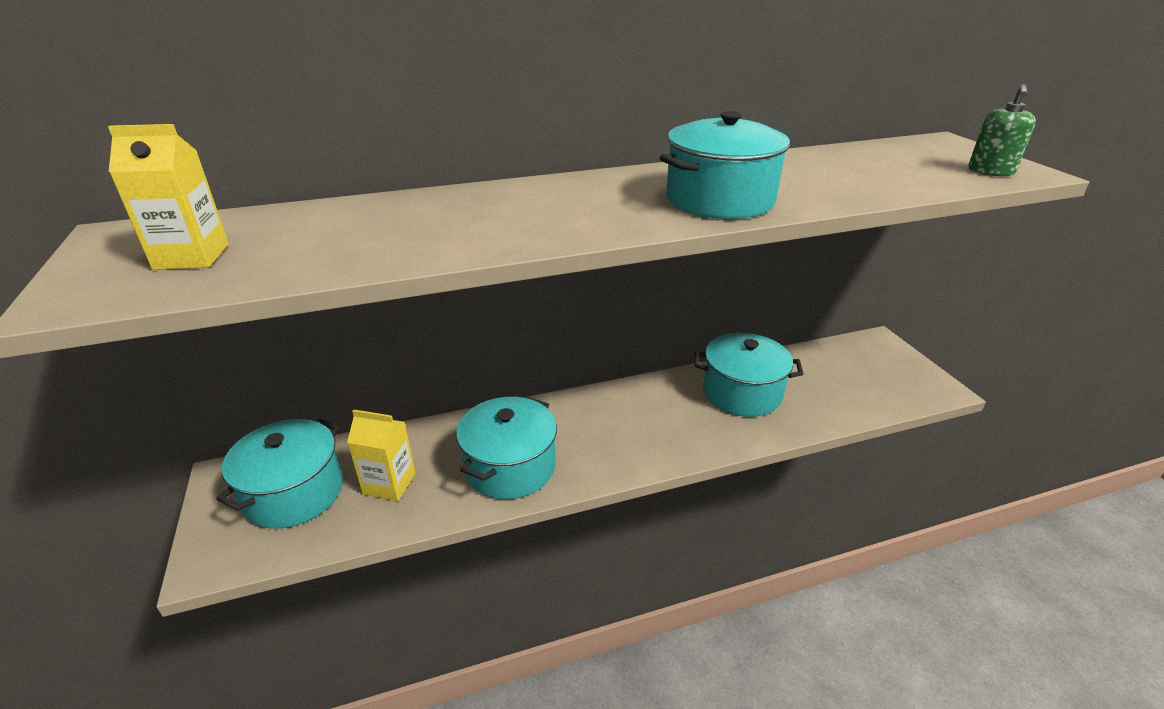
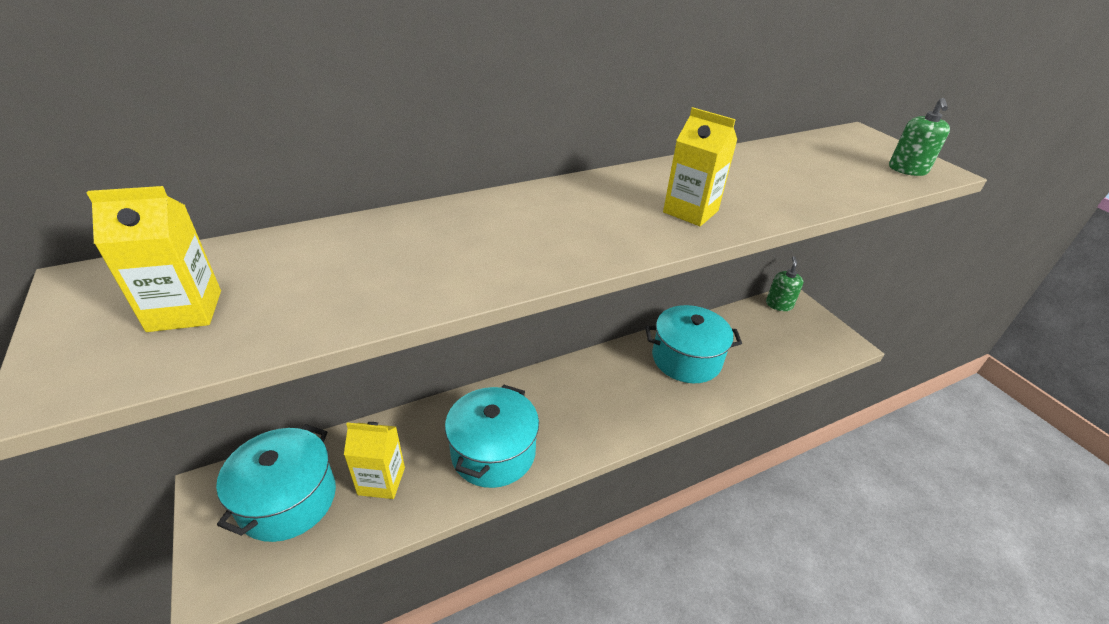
camera: 10 degrees left, 5 degrees up
(719, 200) = (690, 211): turquoise pot -> yellow carton
(862, 345) = (779, 305): none -> green soap dispenser

